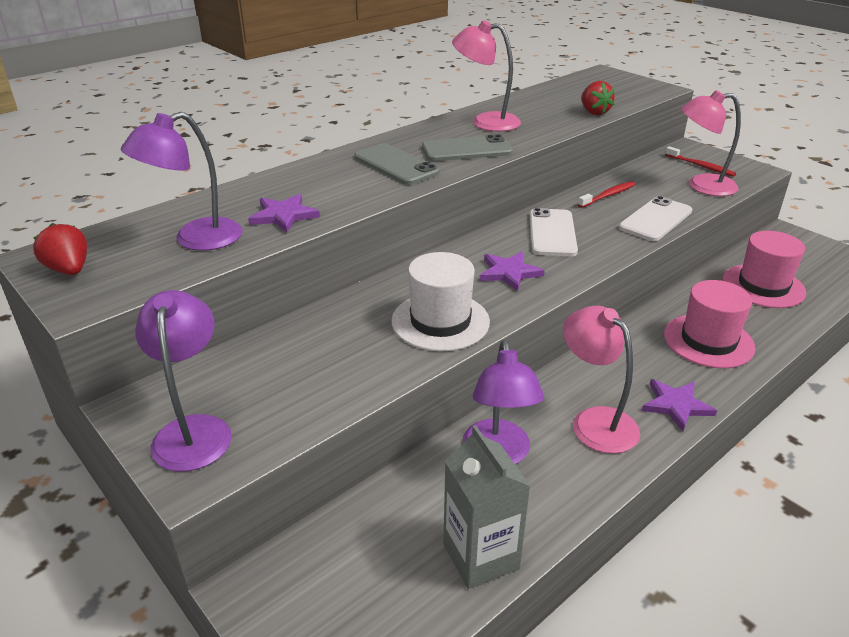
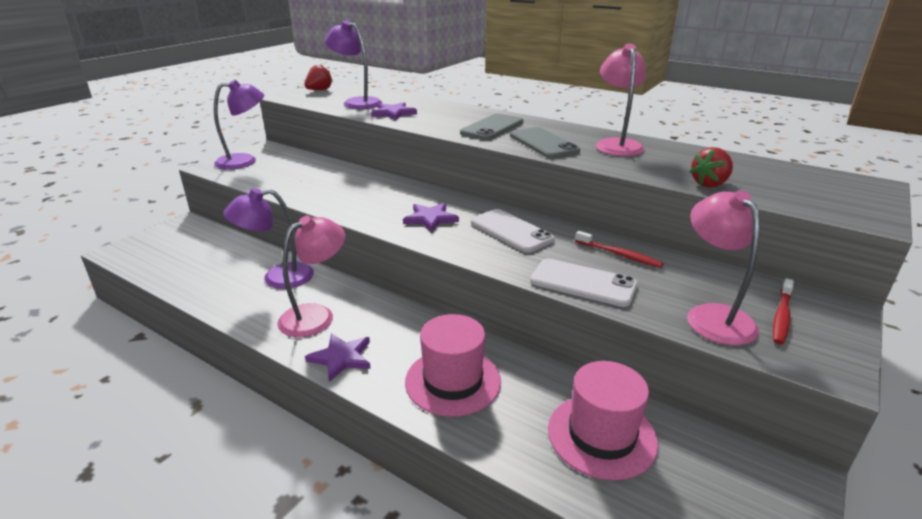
camera: 75 degrees right, 5 degrees down
(440, 321) = (353, 202): white hat -> none
(481, 556) = (189, 280): grey carton -> none
(552, 233) = (511, 231): white phone -> white phone turned 60 degrees clockwise

